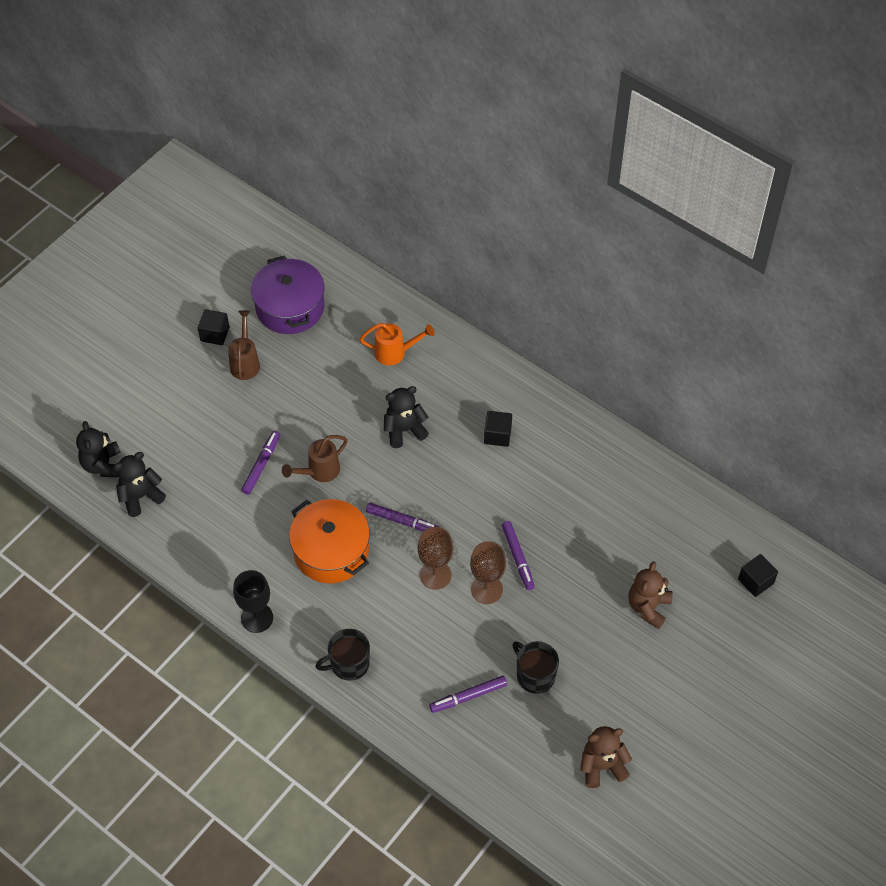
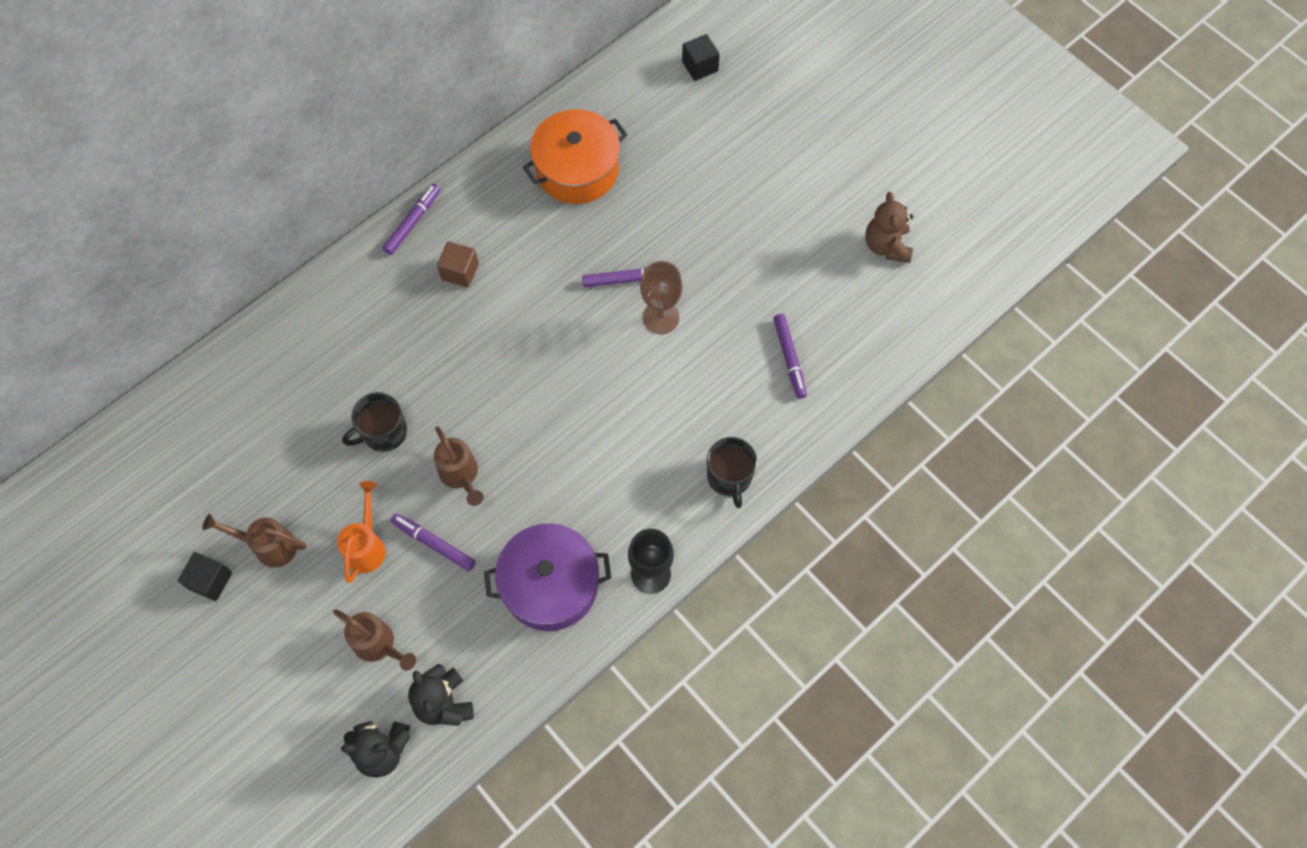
camera: 80 degrees left, 10 degrees up
(179, 446) = (379, 645): none -> brown watering can
(290, 307) = (198, 479): purple pot -> purple pot (550, 585)
(331, 551) = (576, 476): orange pot -> orange pot (577, 169)
(395, 353) = (309, 364): orange watering can -> orange watering can (367, 546)
(402, 521) = (553, 391): purple marker -> purple marker (413, 222)
(404, 430) = (426, 370): black teddy bear -> none
(435, 575) = (632, 367): brown goblet -> none
(497, 435) = (460, 271): black cube -> brown cube
(535, 675) = (774, 288): black mug -> black mug (383, 432)
(648, 607) = (711, 167): brown teddy bear -> none

